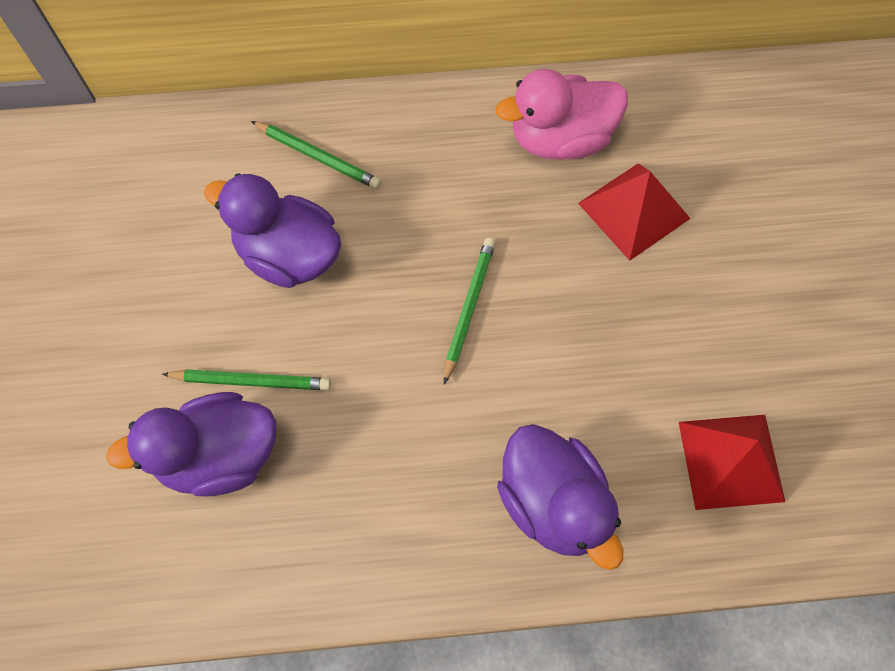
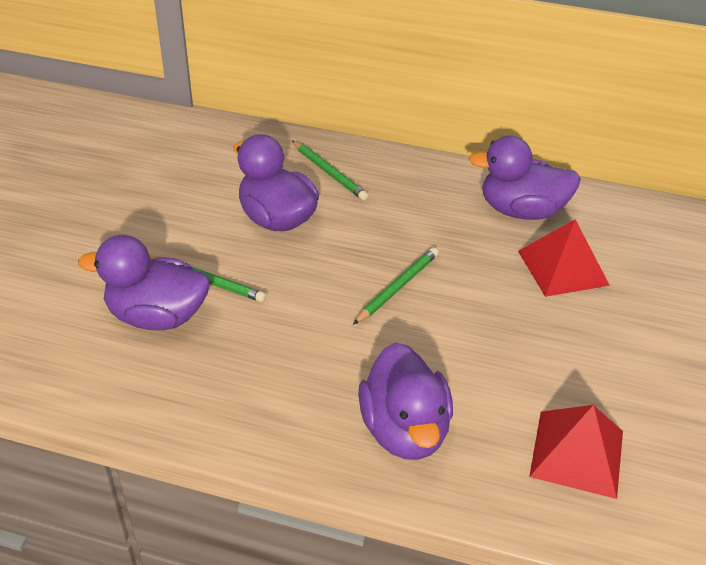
camera: 20 degrees right, 25 degrees down
(560, 139) = (521, 211): pink duck -> purple duck

